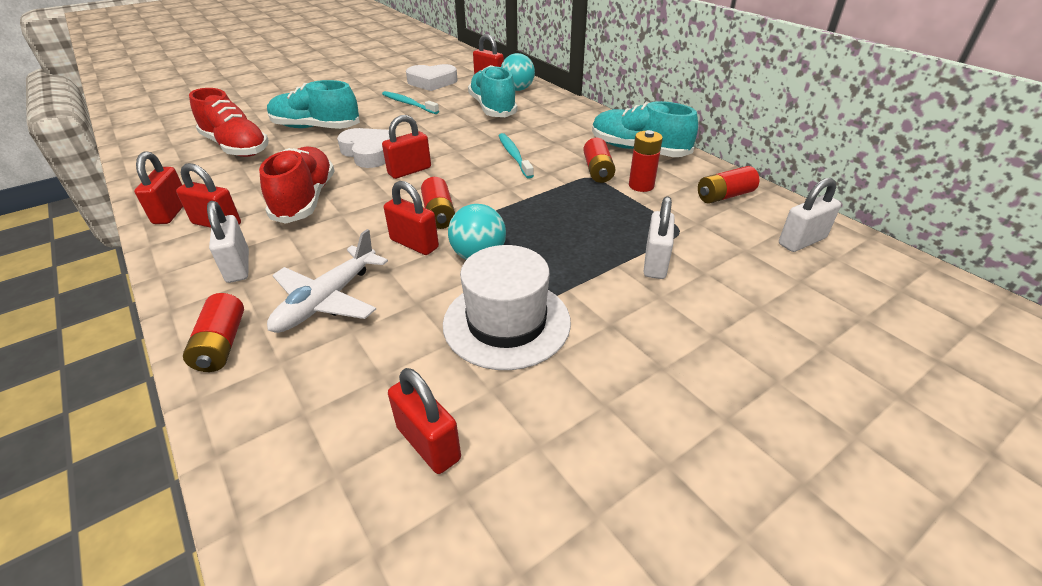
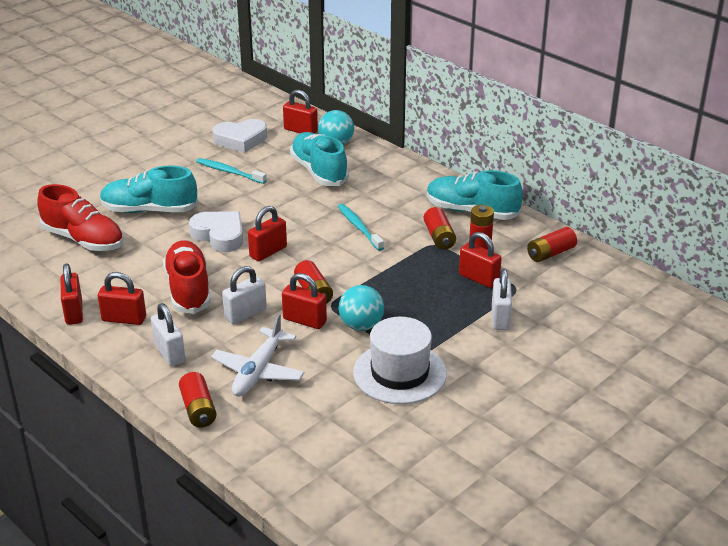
camera: 10 degrees left, 5 degrees down
(428, 443) = (374, 449): red padlock -> red padlock (479, 279)
(802, 241) = (611, 289): white padlock -> white padlock (245, 314)

